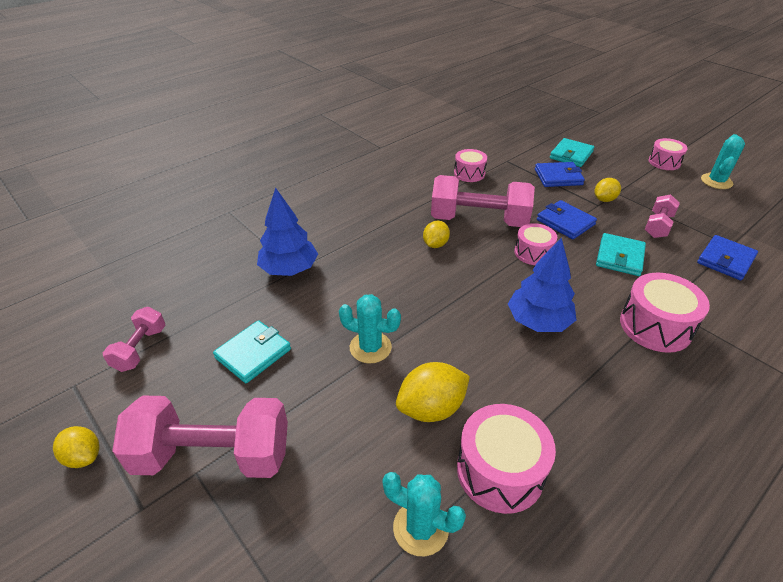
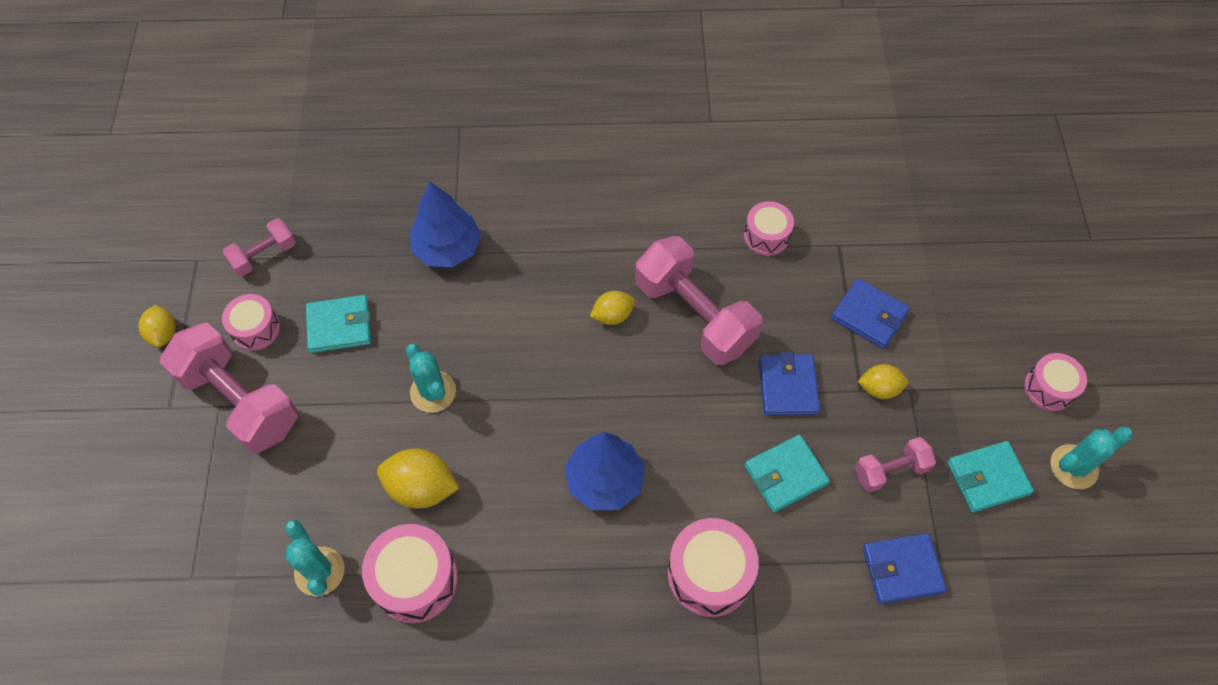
camera: 40 degrees right, 20 degrees up
(533, 253) = (699, 400): pink drum -> pink drum (256, 329)
(571, 155) = (935, 291): turquoise wallet -> turquoise wallet (987, 478)

